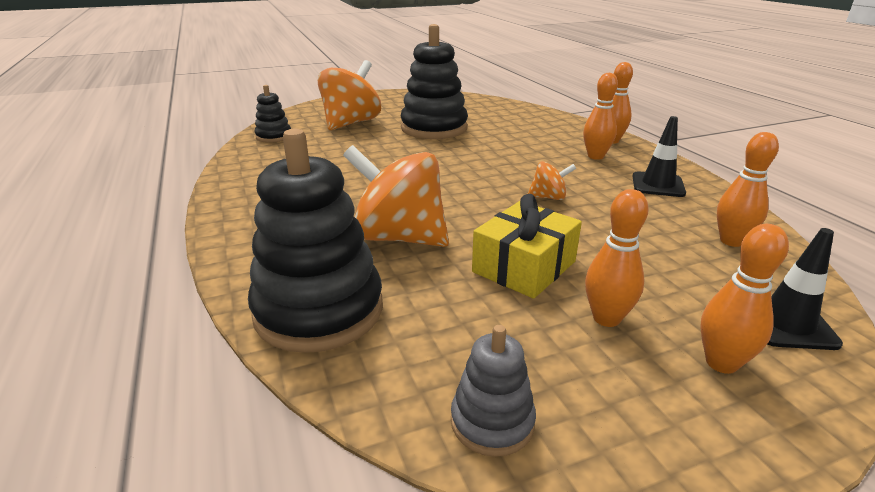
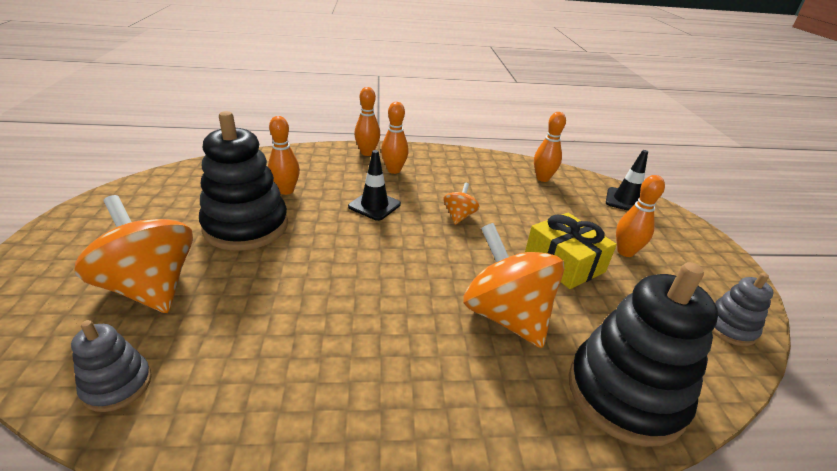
camera: 75 degrees left, 5 degrees up
(274, 136) = (117, 385): black stacking toy -> grey stacking toy
(399, 237) = (506, 315): orange spinning top -> orange spinning top turned 105 degrees clockwise
(658, 185) = (458, 168): black traffic cone -> black traffic cone (374, 205)
(721, 363) = (661, 232): orange bowling pin -> orange bowling pin (286, 190)

